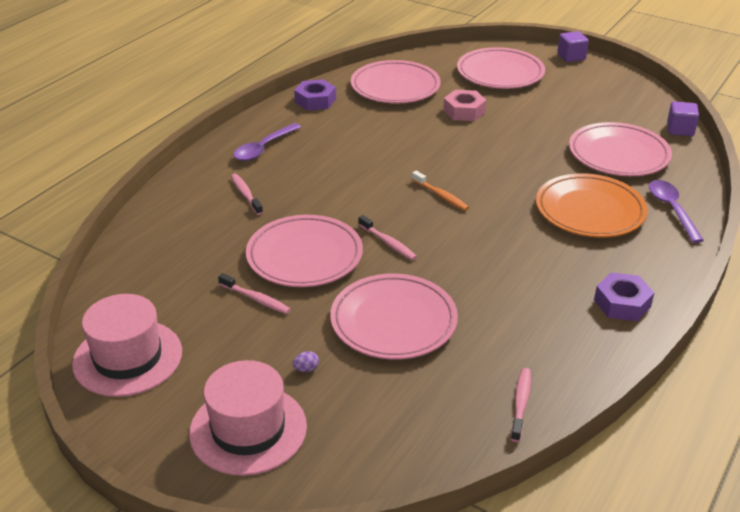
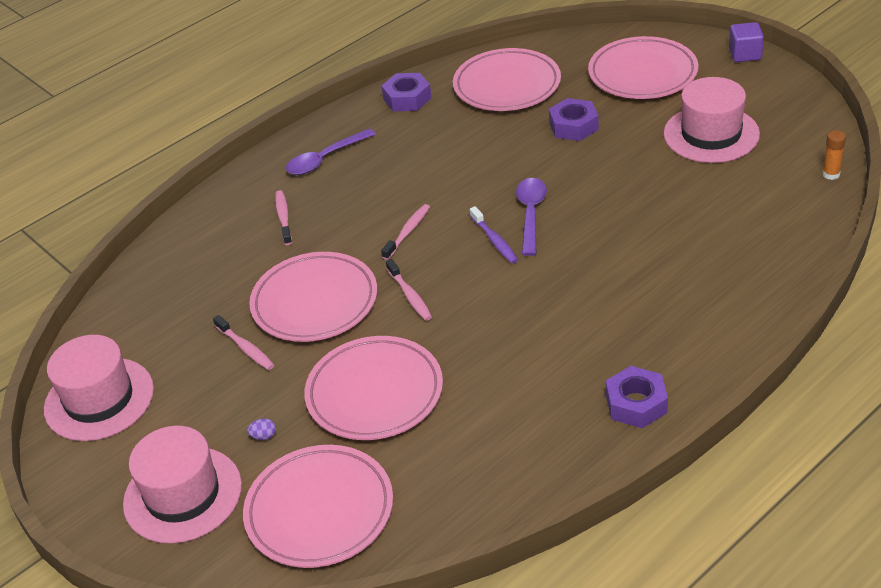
camera: 20 degrees right, 5 degrees up
(441, 196) = (494, 241): orange toothbrush -> purple toothbrush
(464, 111) = (573, 126): pink nut -> purple nut
(521, 403) = (465, 508): pink toothbrush -> pink toothbrush (408, 232)
(575, 110) = (711, 134): none -> pink hat
(590, 211) = (658, 278): orange plate -> none
(618, 155) = (733, 204): pink plate -> pink plate (319, 511)
(672, 209) = (760, 287): purple spoon -> purple spoon (531, 214)
(680, 130) = (831, 174): purple cube -> orange glue stick

